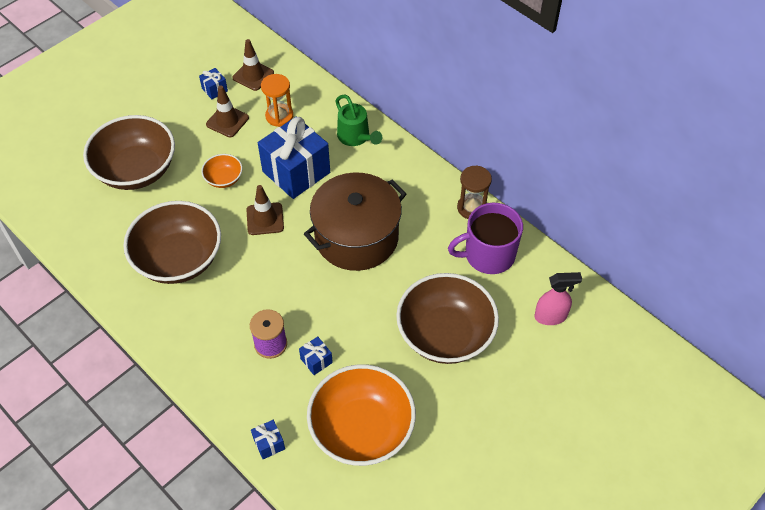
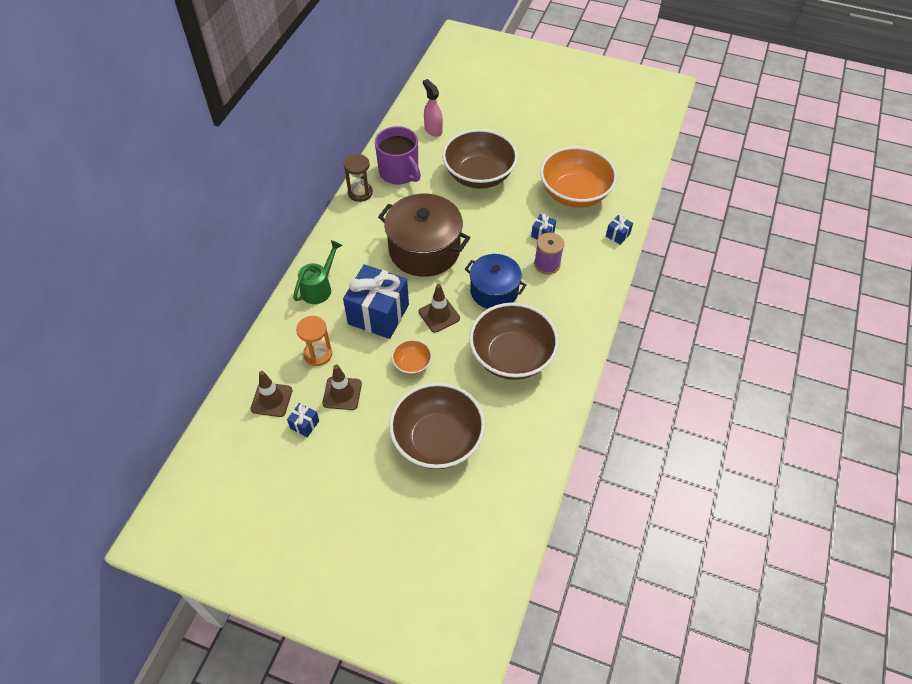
camera: 115 degrees left, 0 degrees up
(265, 277) = (494, 291): none -> blue pot

